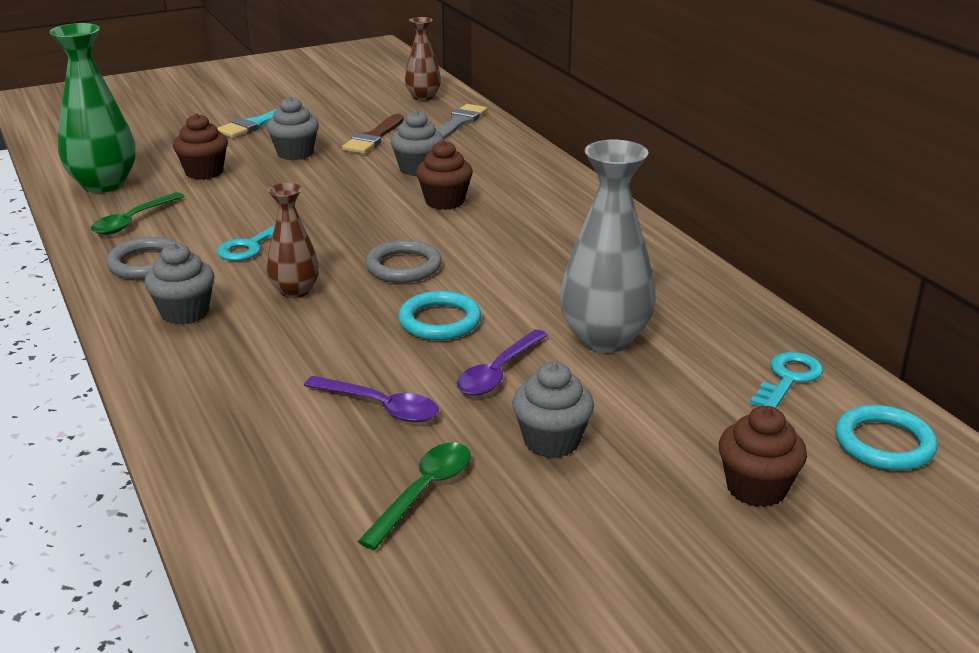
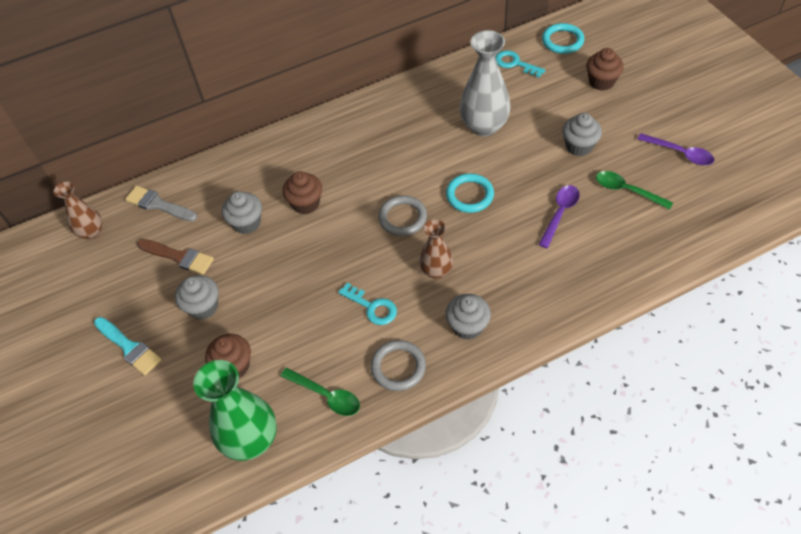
camera: 85 degrees left, 25 degrees up
(498, 372) = (521, 167): purple spoon -> purple spoon (680, 153)

